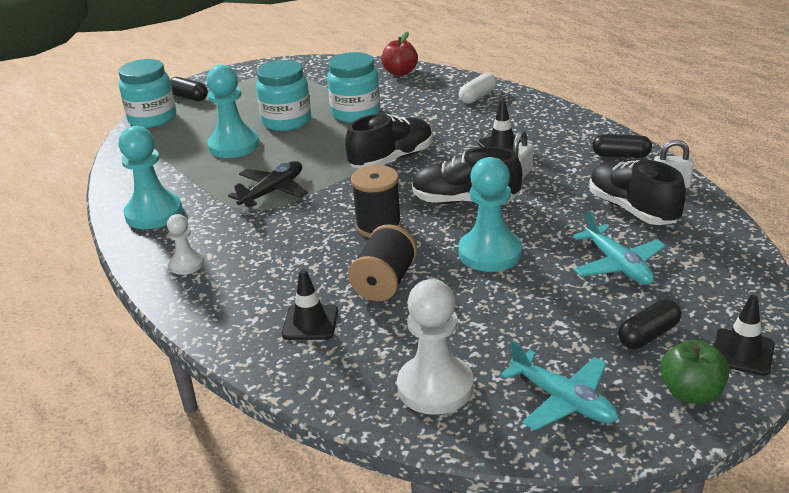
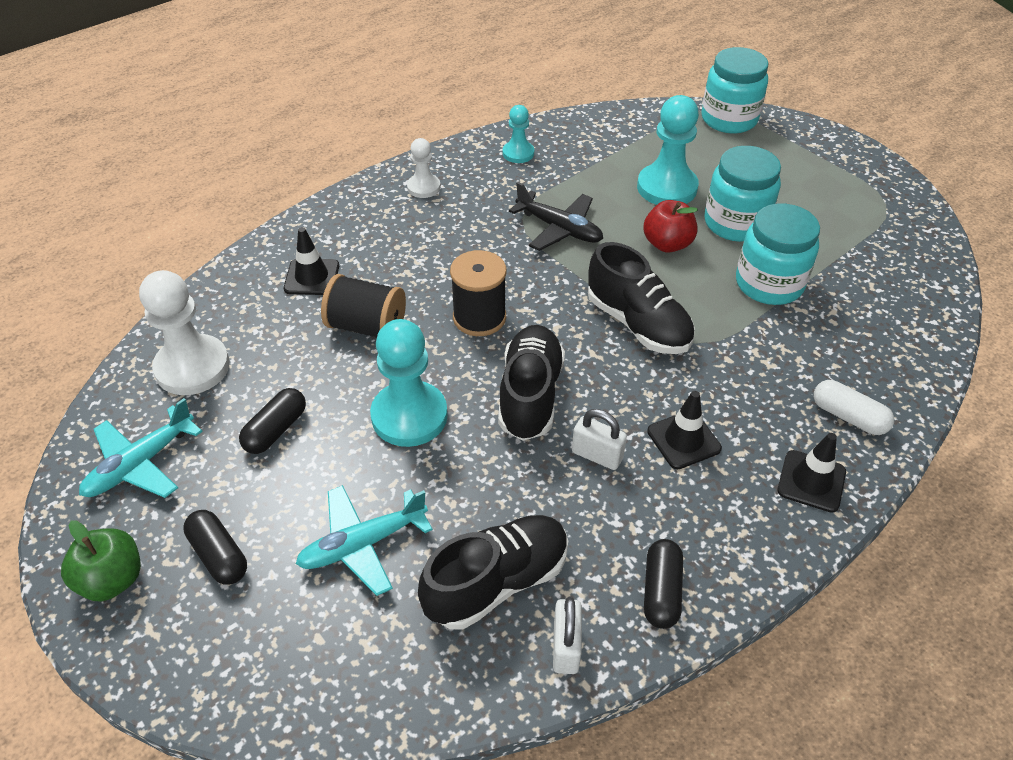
camera: 85 degrees right, 15 degrees up
(154, 213) = (518, 153): turquoise pawn -> turquoise pawn, size x0.55
(189, 97) = (791, 137): black capsule -> black capsule (276, 430)
(400, 72) = (919, 325): red apple -> red apple (667, 244)
(742, 352) = (160, 649): black traffic cone -> black traffic cone (811, 481)

